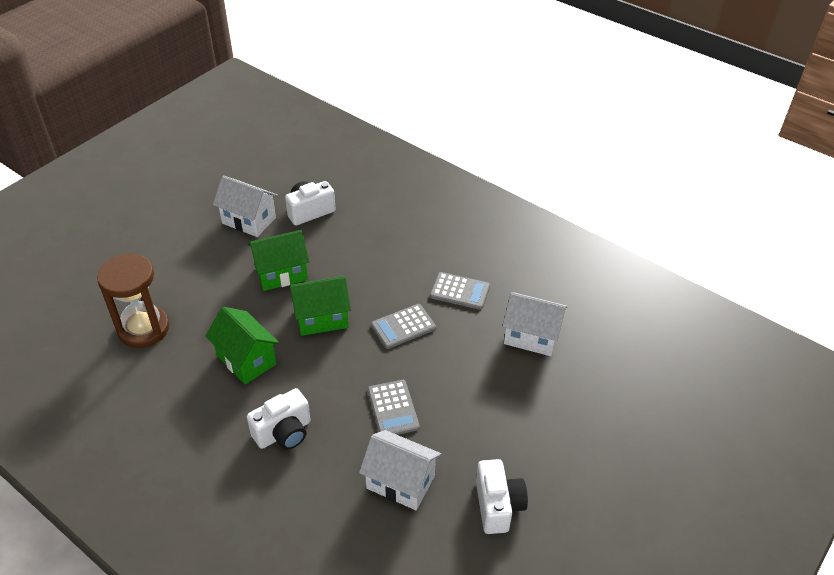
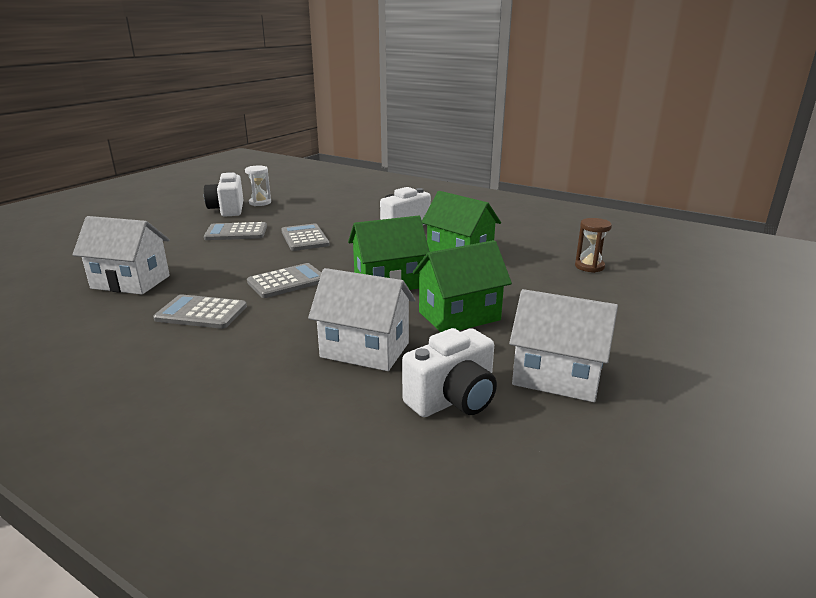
camera: 175 degrees right, 20 degrees down
(143, 329) = (589, 266): brown hourglass -> brown hourglass, size x0.50
(400, 482) = (301, 213): white house -> white house (365, 350)
(460, 530) = (260, 203): none -> white hourglass
(469, 430) = (236, 232): none -> grey calculator

